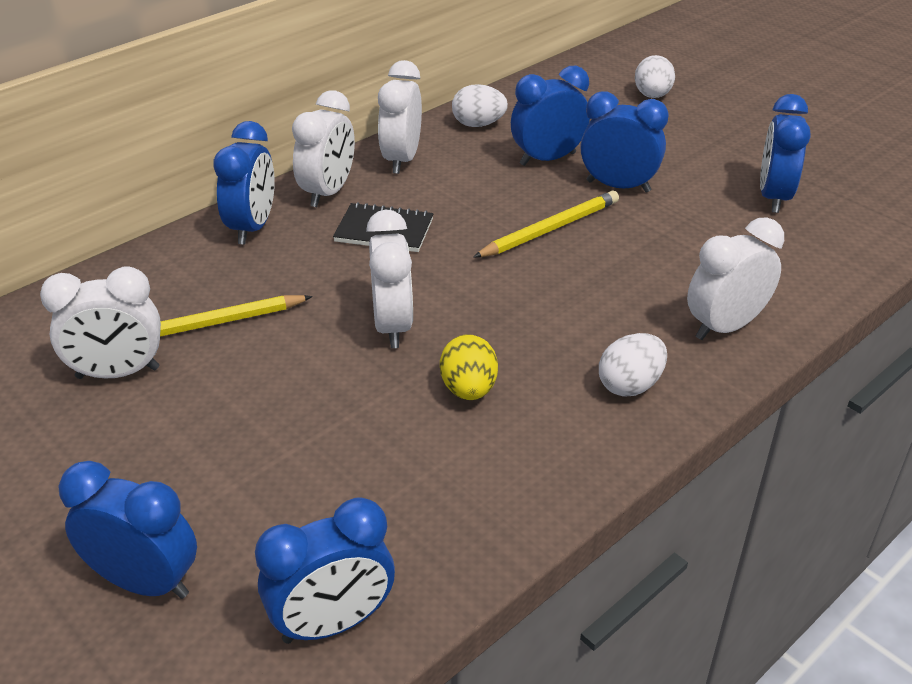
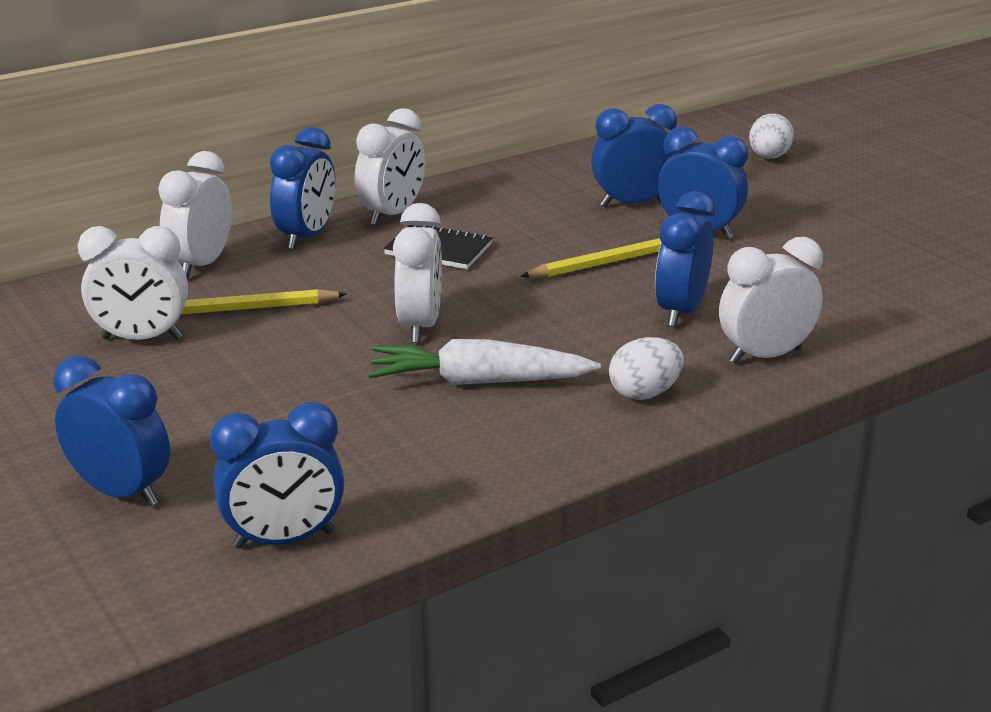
camera: 10 degrees right, 10 degrees down
(402, 160) = (477, 193): white clock -> white clock (201, 265)
(468, 389) = (478, 381): yellow egg -> white carrot
(478, 124) = (569, 169): white egg -> none
(773, 197) = (866, 253): blue clock -> blue clock (681, 311)

